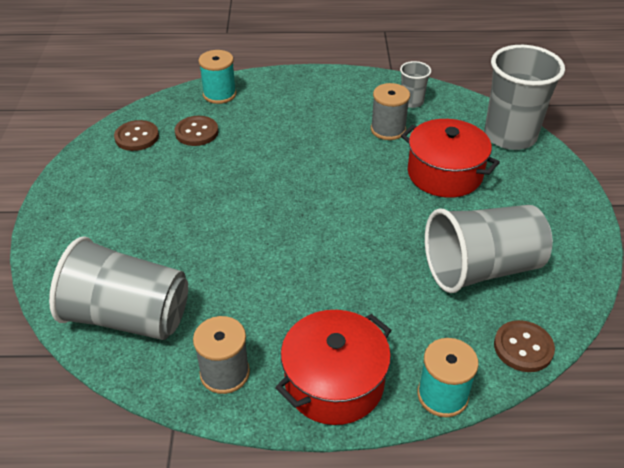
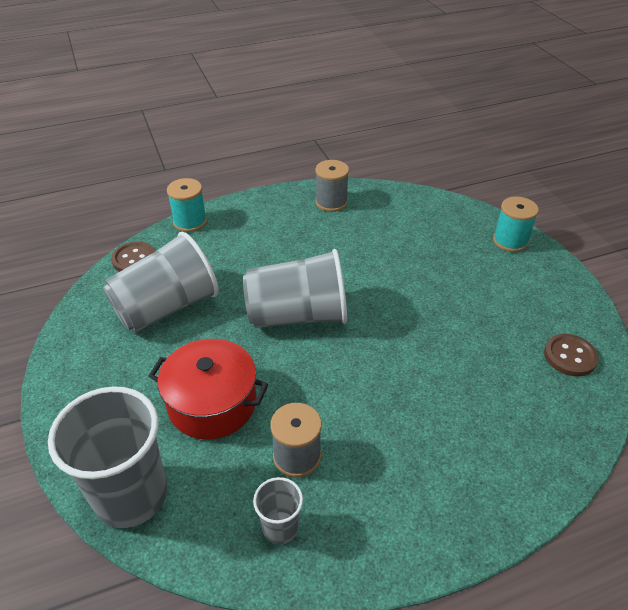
camera: 160 degrees right, 0 degrees up
(128, 316) = (416, 214): grey cup -> grey cup (297, 315)
(196, 132) = (516, 382): brown button -> none
(219, 94) = (546, 455): turquoise spool -> turquoise spool (510, 241)
(334, 382) = (261, 213): red pot -> none

